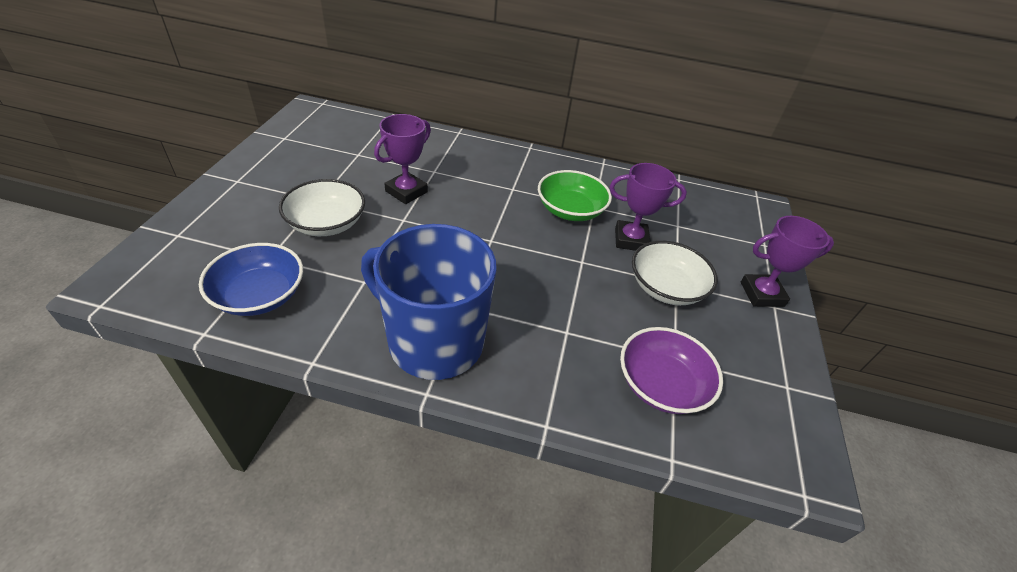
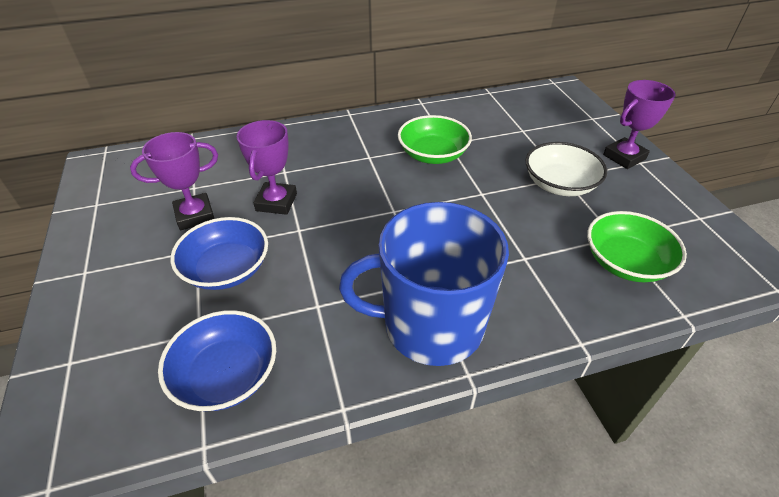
camera: 25 degrees left, 0 degrees up
(326, 223) = (226, 269): white bowl -> blue bowl
(630, 240) = (500, 158): purple trophy -> purple trophy (195, 215)
(661, 384) = (625, 262): purple bowl -> green bowl

